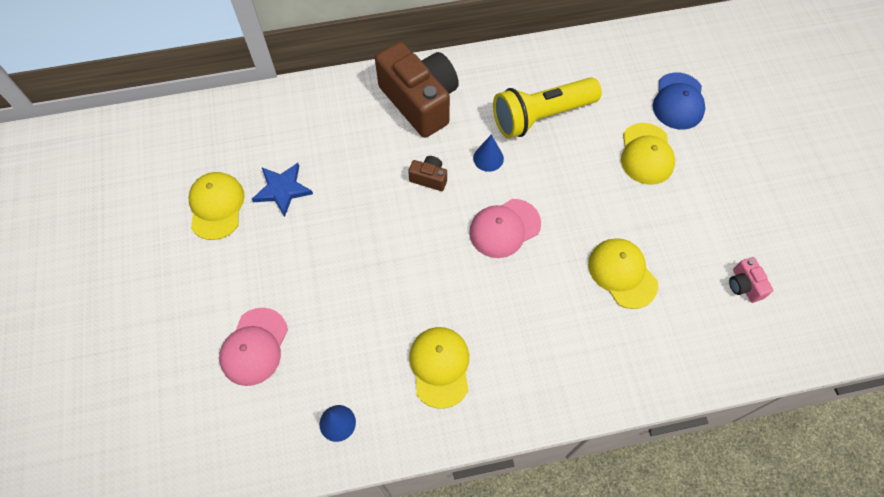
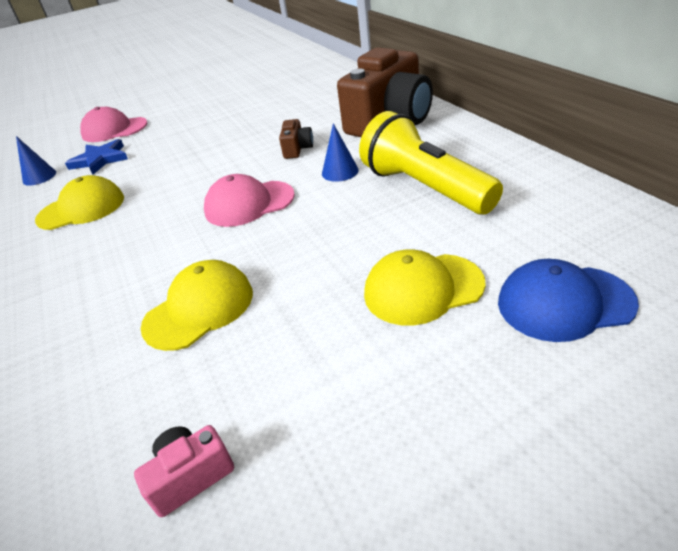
camera: 80 degrees right, 25 degrees down
(216, 206) = (235, 85): yellow cap -> none
(282, 189) = (258, 99): blue star -> blue star (100, 160)
(504, 228) = (249, 204): pink cap -> pink cap turned 60 degrees counterclockwise

